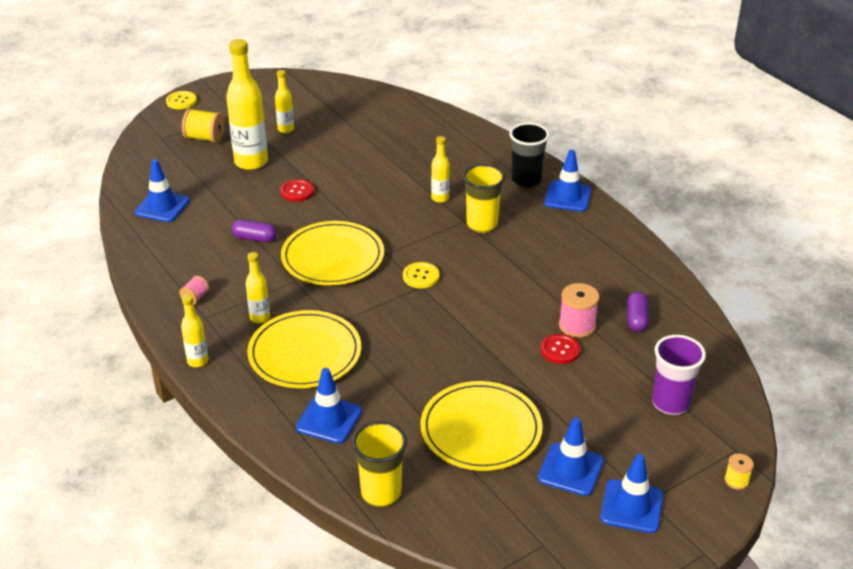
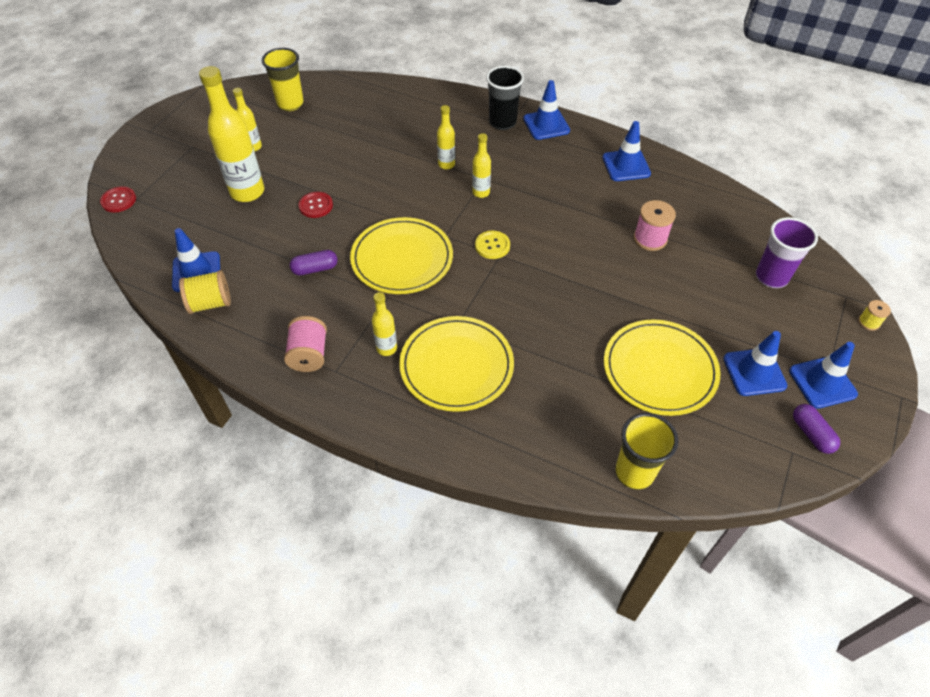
camera: 30 degrees left, 15 degrees up
(181, 101) = (125, 153): yellow button -> none
(195, 298) = (309, 355): pink spool -> pink spool, size x1.75
(198, 361) = (366, 420): yellow bottle -> yellow bottle (481, 192)
(205, 138) = (181, 184): yellow spool -> yellow spool (210, 303)
(329, 419) = (532, 422): blue traffic cone -> blue traffic cone (626, 166)
(482, 225) = (501, 176): yellow cup -> yellow cup (290, 104)
(560, 350) = (656, 267): red button -> red button (118, 200)
(636, 319) = (687, 214): purple capsule -> purple capsule (811, 434)

